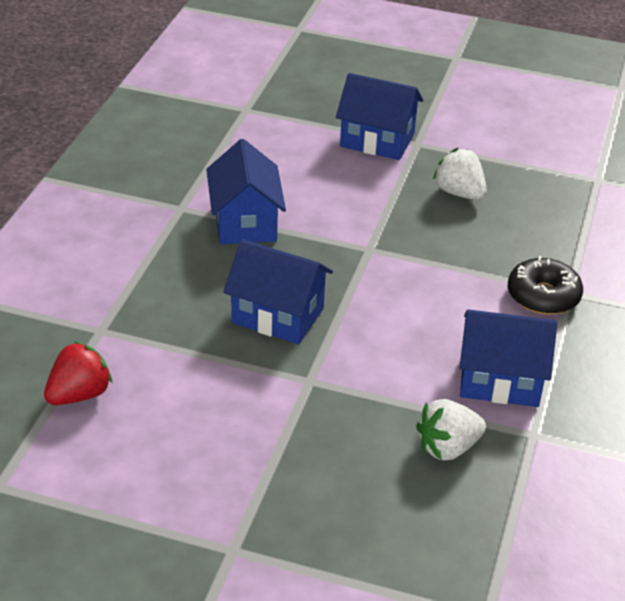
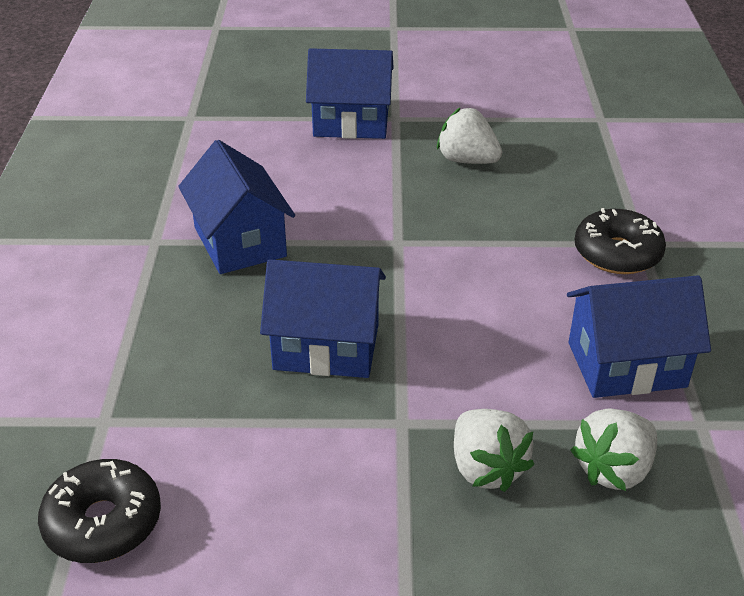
camera: 15 degrees left, 0 degrees up
(79, 395) = (103, 522): red strawberry -> black donut
(355, 425) = (486, 468): none -> white strawberry

